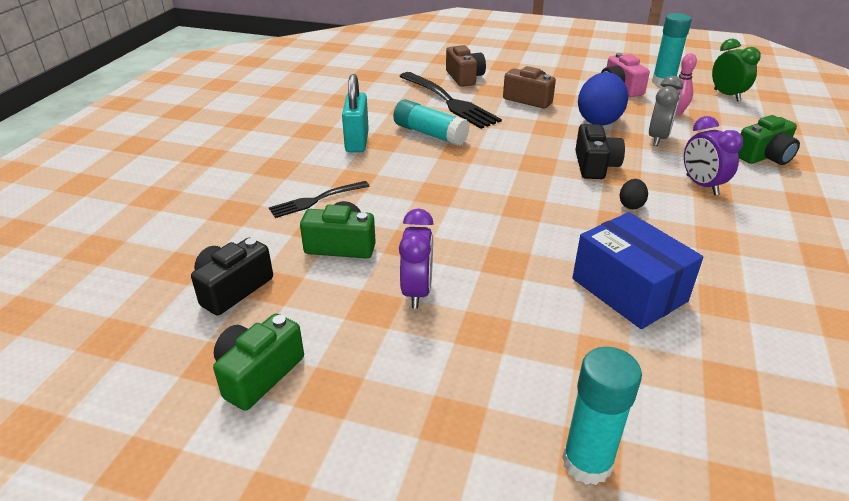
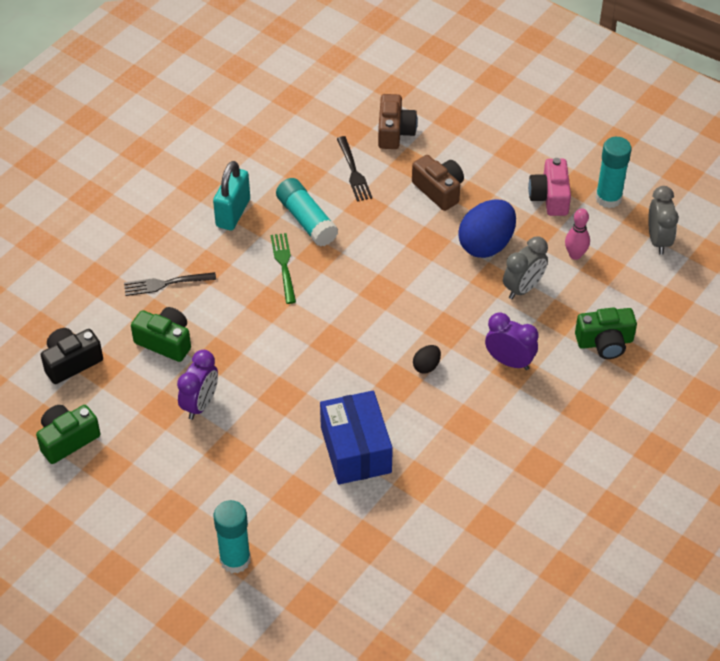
camera: 20 degrees right, 15 degrees up
(431, 165) = (284, 266): none -> green fork
(448, 101) = (353, 171): black fork -> black fork, size x0.56
(595, 165) = (432, 308): black camera -> none
(701, 185) = (509, 361): purple clock -> purple clock turned 120 degrees clockwise
(726, 95) = (658, 240): green clock -> grey clock

